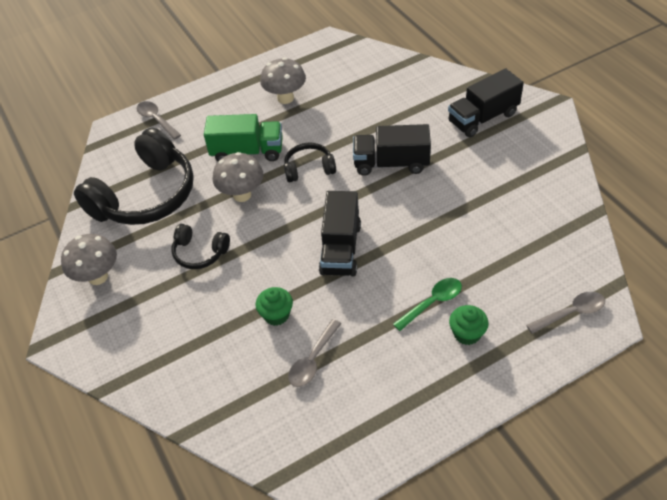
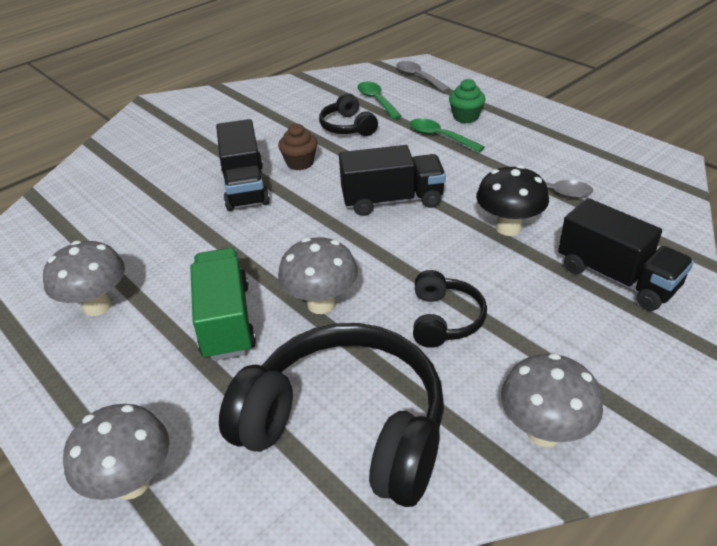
camera: 105 degrees left, 10 degrees down
(156, 120) = (132, 483): grey spoon -> grey mushroom
(276, 315) = (508, 228): green cupcake -> black mushroom
(309, 169) = (260, 250): black headphones -> black headphones (348, 127)
(416, 198) = (300, 163): none -> brown cupcake
(483, 118) = (166, 138): black truck -> black truck (616, 277)
(521, 266) = (377, 100): none -> green spoon

